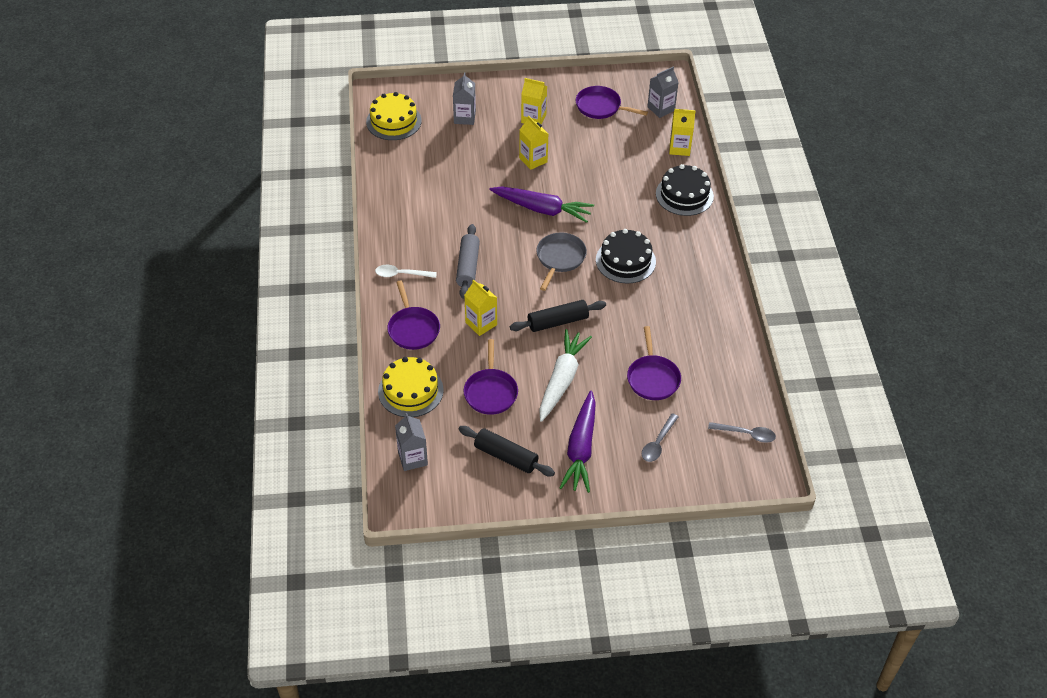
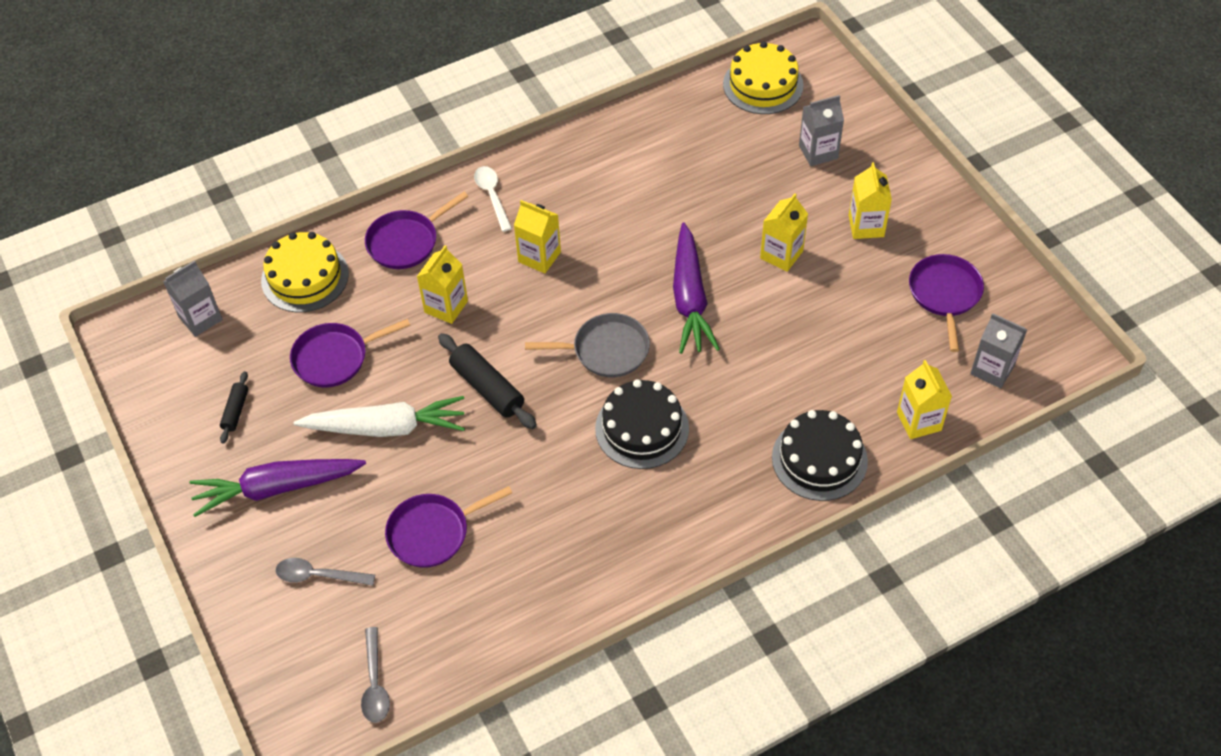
camera: 70 degrees right, 5 degrees up
(467, 267) = (539, 257): grey rolling pin -> yellow carton
(506, 456) = (235, 411): black rolling pin -> black rolling pin, size x0.57

